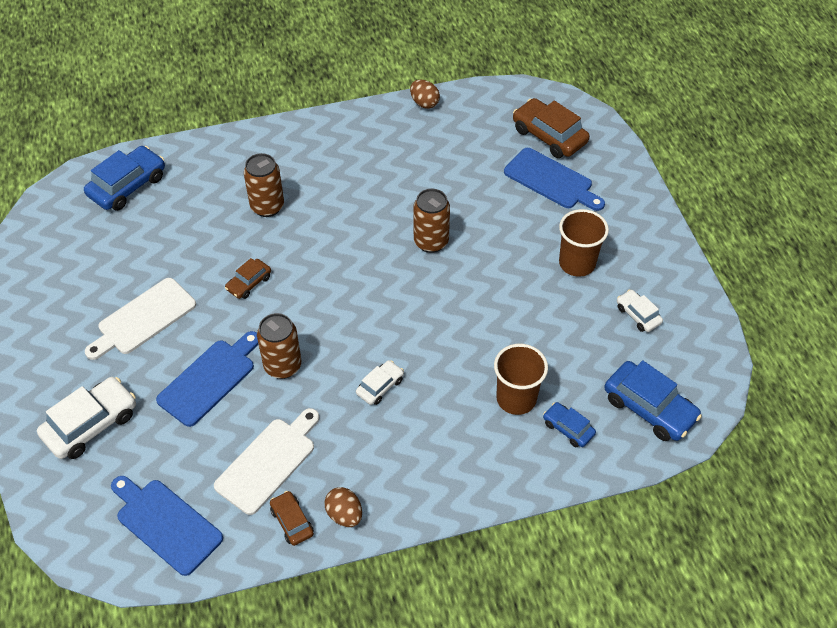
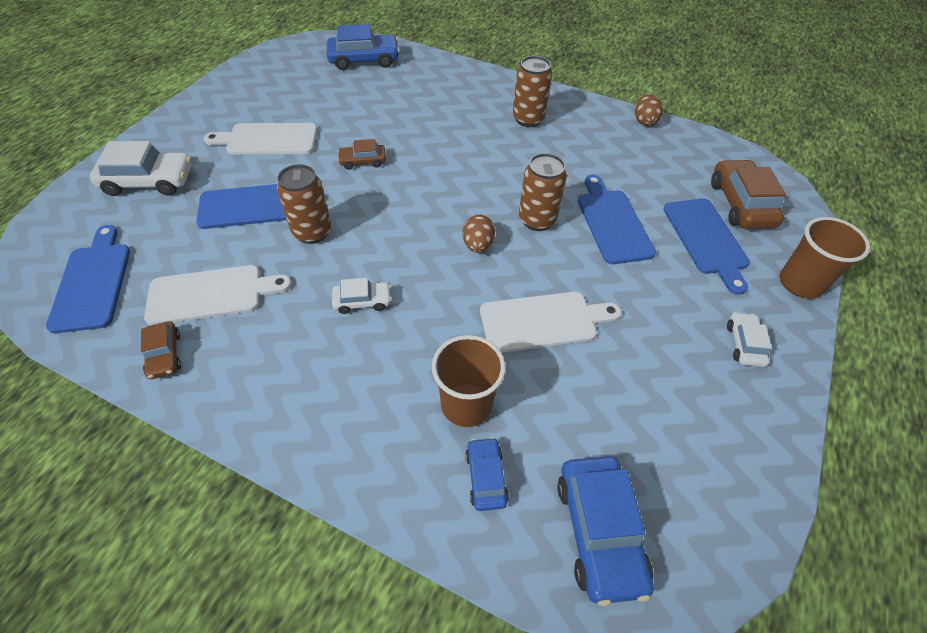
camera: 40 degrees right, 0 degrees up
(267, 206) = (438, 122): brown can -> brown can (528, 119)
(292, 521) = (165, 355): brown car -> brown car turned 150 degrees clockwise
(344, 514) = (205, 384): brown egg -> brown egg (478, 245)
(482, 209) = (612, 223): none -> blue cutting board
(507, 313) = (543, 321): none -> white cutting board
(577, 263) = (661, 325): brown cup -> brown cup (800, 283)
(638, 315) = (682, 420): white car -> white car (744, 344)

